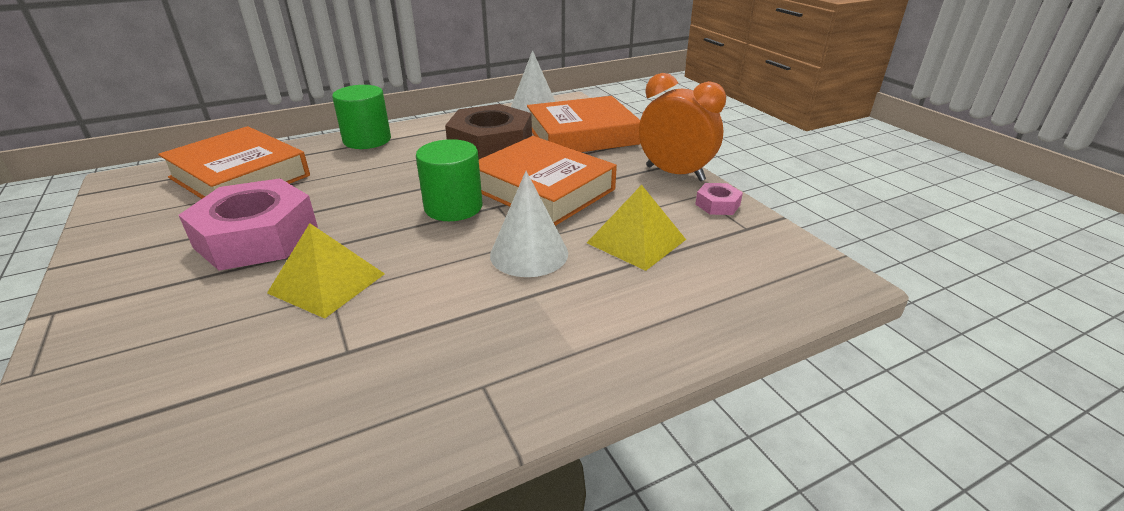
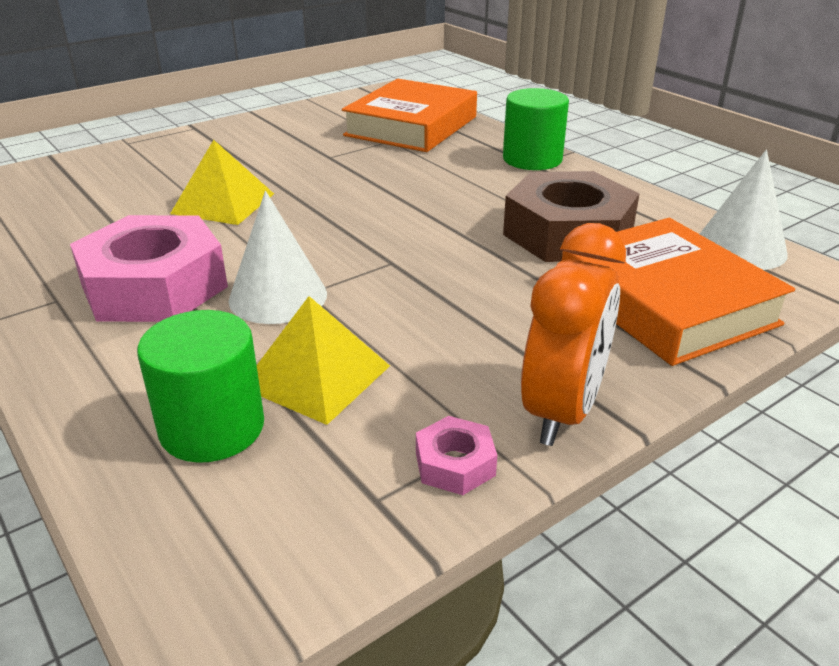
camera: 80 degrees right, 0 degrees up
(257, 237) = (299, 160): pink nut -> pink nut (154, 286)
(453, 207) = (379, 236): green cylinder -> green cylinder (212, 428)
(542, 189) = (448, 287): orange book -> none

